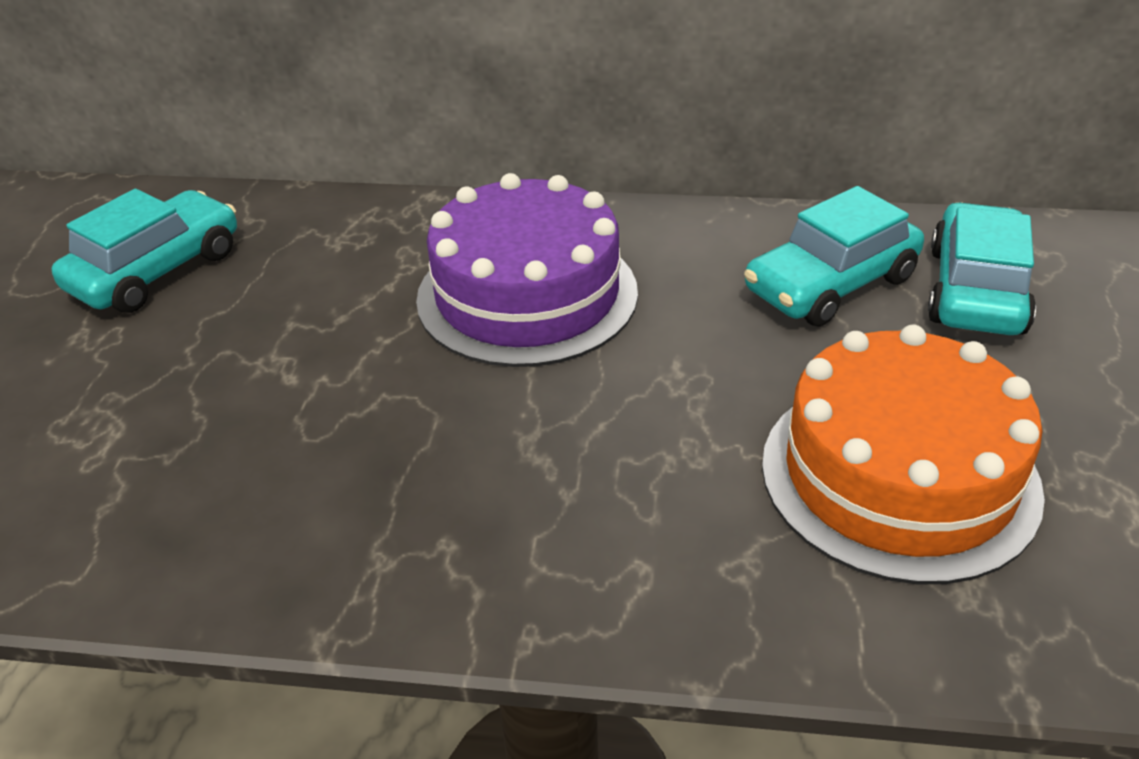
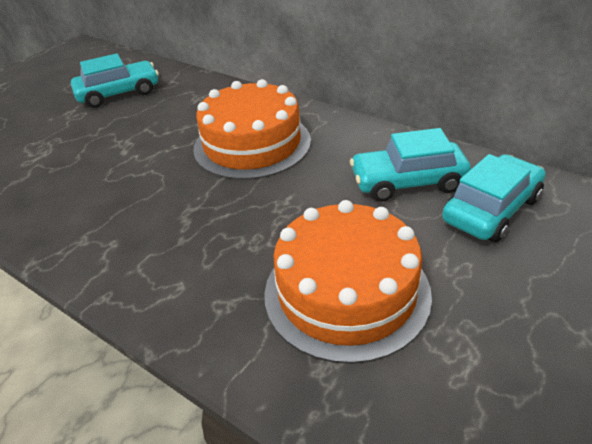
camera: 30 degrees right, 0 degrees up
(527, 295) = (252, 144): purple cake -> orange cake

